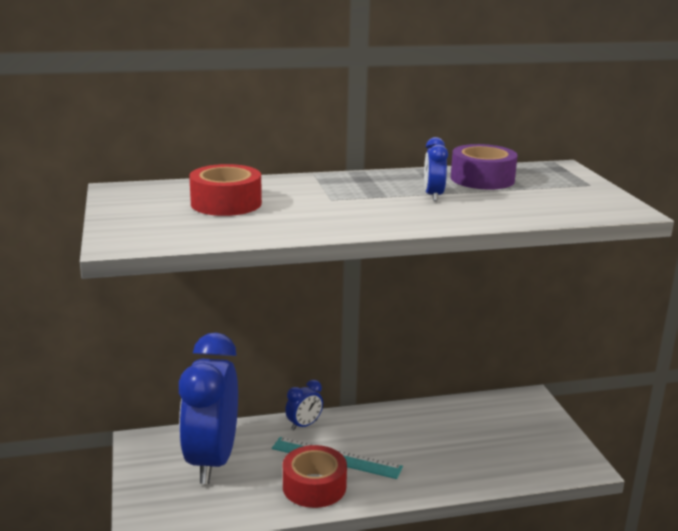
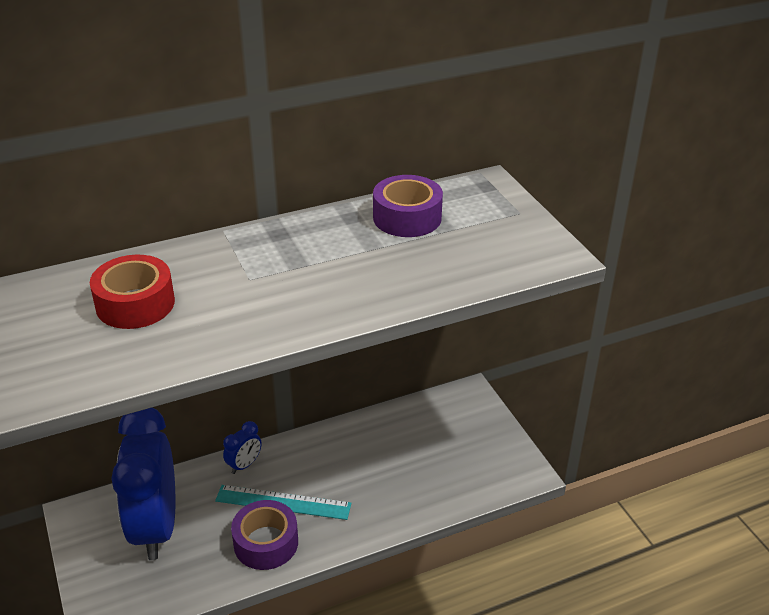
camera: 10 degrees left, 15 degrees up
(314, 486) = (266, 543): red tape -> purple tape
(433, 196) = (358, 257): blue clock -> none

